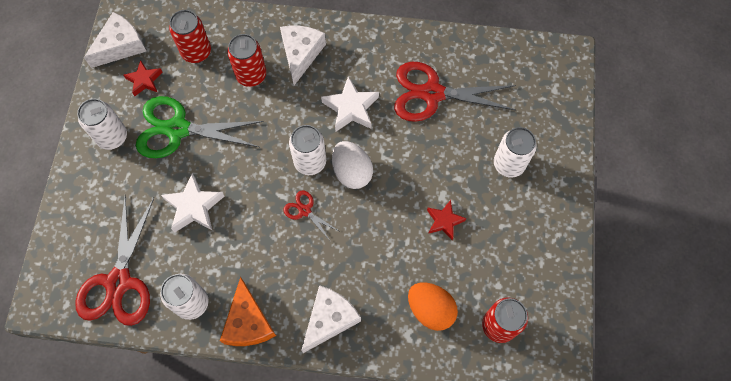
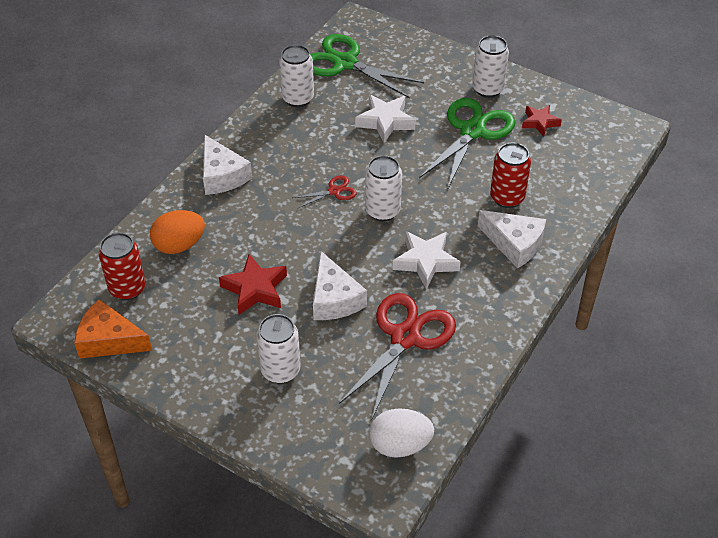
camera: 115 degrees right, 20 degrees down
(119, 282) = (345, 63): red scissors -> green scissors
(120, 46) = (589, 116): white cheese -> white cheese (334, 299)
(196, 52) = (556, 166): red can -> none
(248, 322) = (257, 126): orange cheese -> orange cheese (109, 340)
(352, 172) = (352, 238): white egg -> white egg (400, 445)
(444, 221) = (255, 289): red star -> red star, size x1.53

